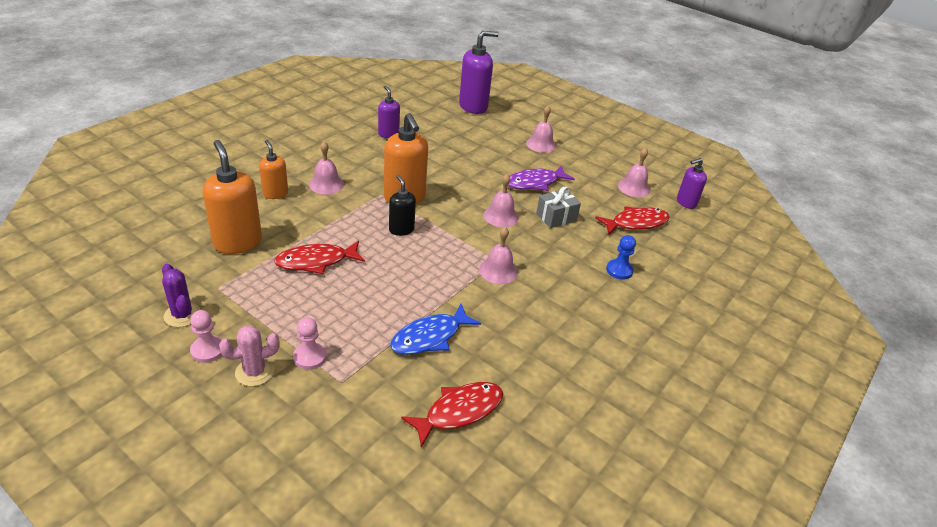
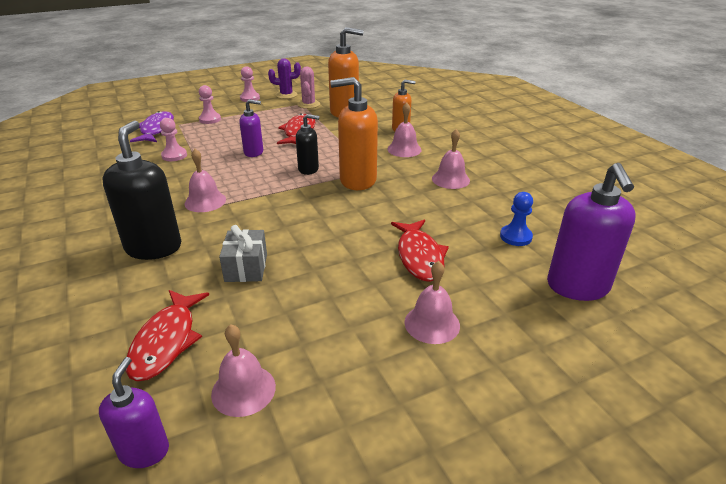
camera: 120 degrees right, 5 degrees down
(254, 372) = (218, 106): pink cactus -> pink cactus (308, 104)
(388, 134) = (496, 196): purple soap dispenser -> purple soap dispenser (254, 152)
(430, 337) = (174, 155): blue fish -> pink pawn
(459, 411) = (103, 151): red fish -> red fish (419, 256)
(501, 216) = (283, 227): pink bell -> pink bell (450, 179)
(535, 183) = (329, 276): purple fish -> purple fish (156, 129)
(575, 269) = (154, 247): none -> black soap dispenser
(619, 270) = (114, 279): blue pawn -> blue pawn (515, 237)

